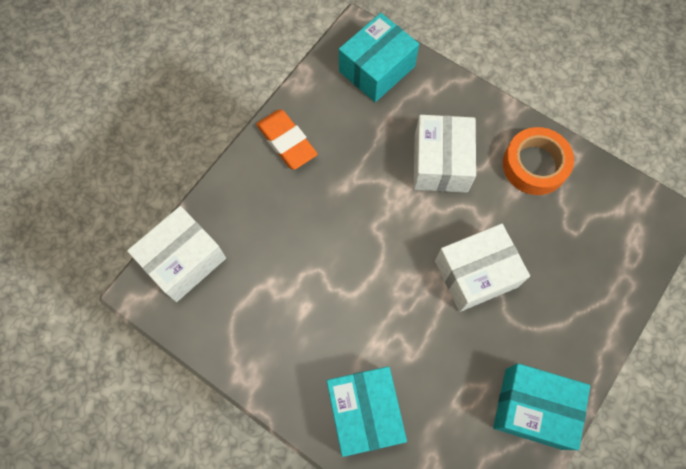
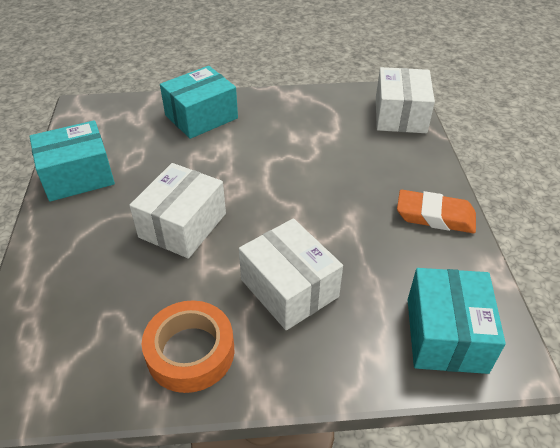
camera: 140 degrees right, 25 degrees down
(364, 412) = (201, 117): turquoise box -> turquoise box turned 75 degrees counterclockwise

